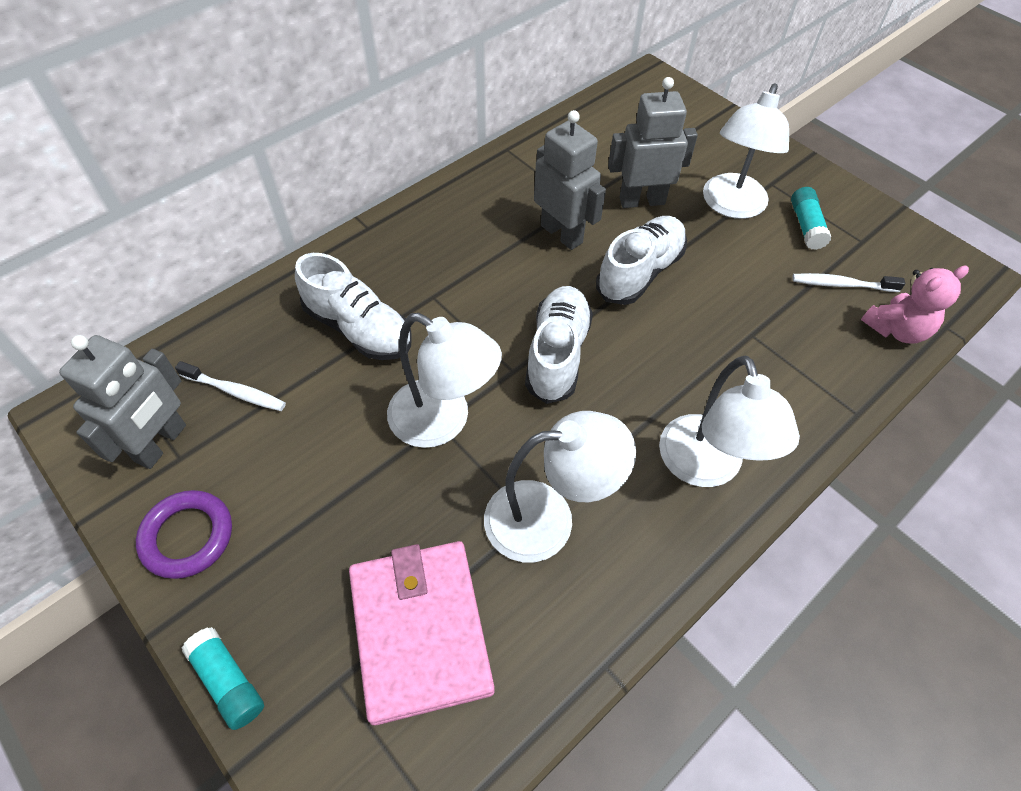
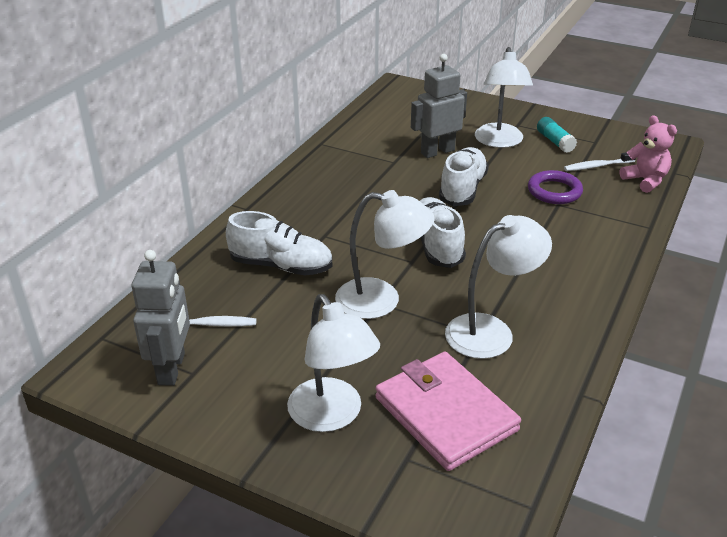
camera: 20 degrees left, 20 degrees down
(187, 536) = (233, 414): purple ring -> purple ring (554, 191)
(228, 681) = (325, 483): turquoise glue stick -> none
(562, 234) = (394, 181): grey robot -> none
(705, 467) = (575, 278): white lamp -> white lamp (332, 416)
(896, 329) = (645, 180): pink teddy bear -> pink teddy bear turned 75 degrees counterclockwise

